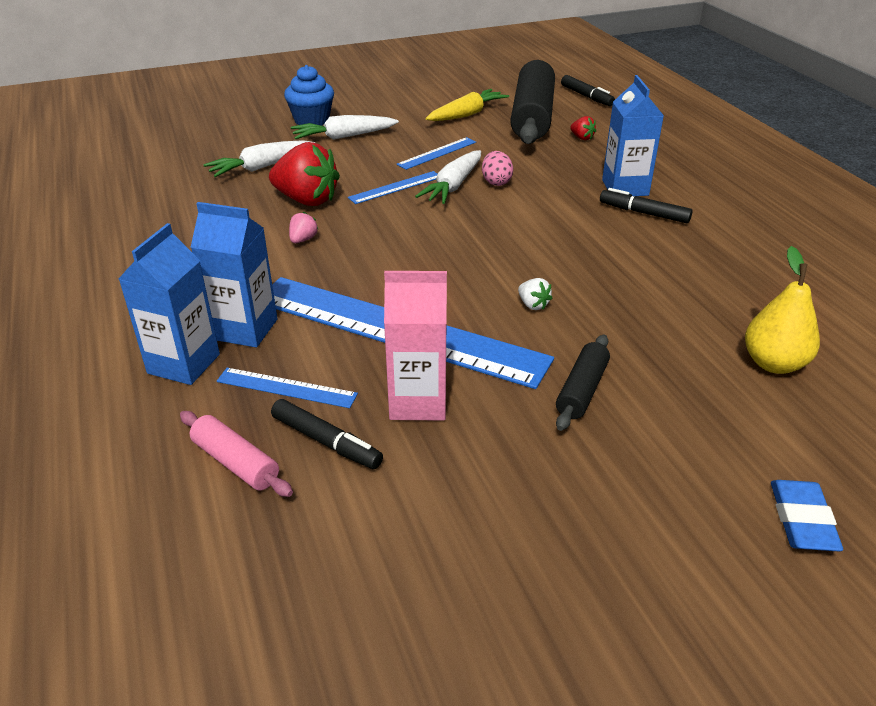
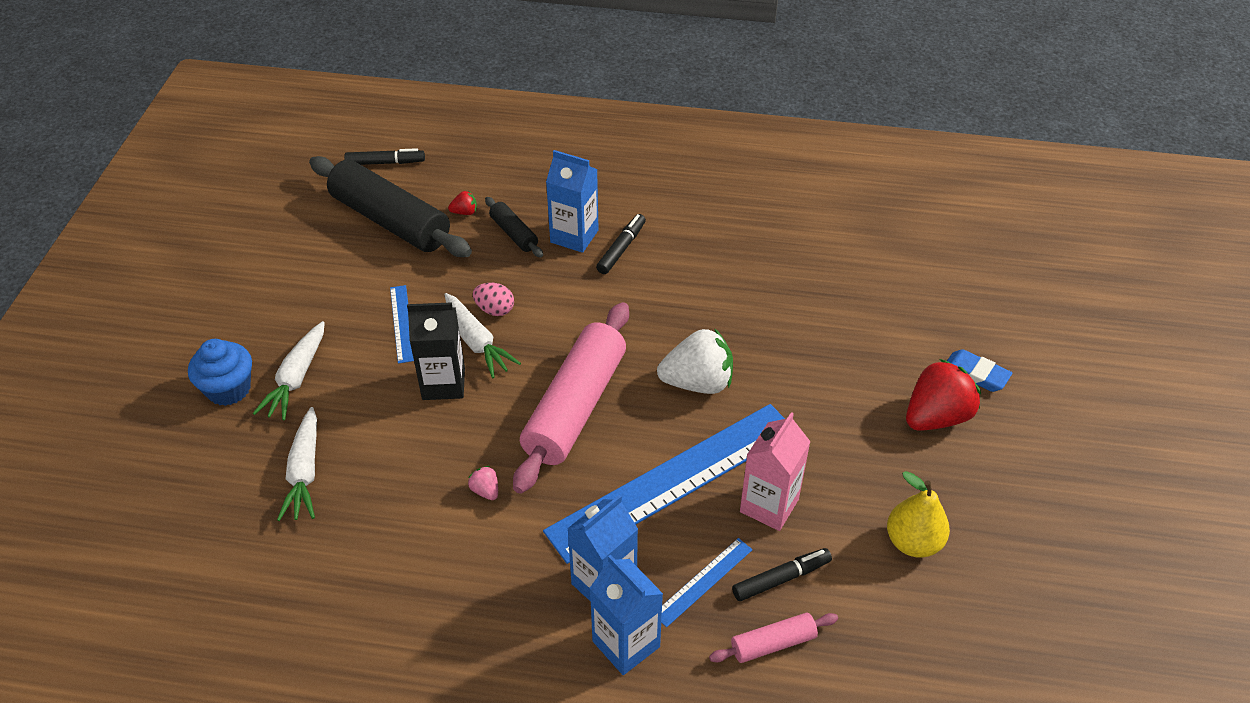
camera: 60 degrees left, 10 degrees up
(307, 200) = (411, 460): red strawberry -> red strawberry (936, 417)
(395, 187) = (443, 383): blue ruler -> black carton
(432, 250) = (575, 407): none -> pink rolling pin
(467, 114) = (339, 263): yellow carrot -> none
(533, 305) = (697, 382): white strawberry -> white strawberry, size x2.31
(582, 390) = (812, 408): black rolling pin -> black rolling pin (514, 233)
(644, 213) = (621, 248): black marker -> black marker turned 150 degrees clockwise
(773, 363) = (844, 297): yellow pear -> yellow pear (913, 542)

